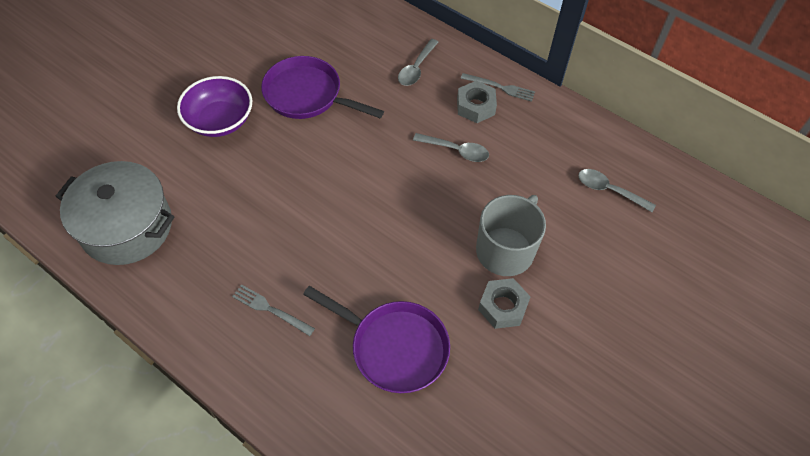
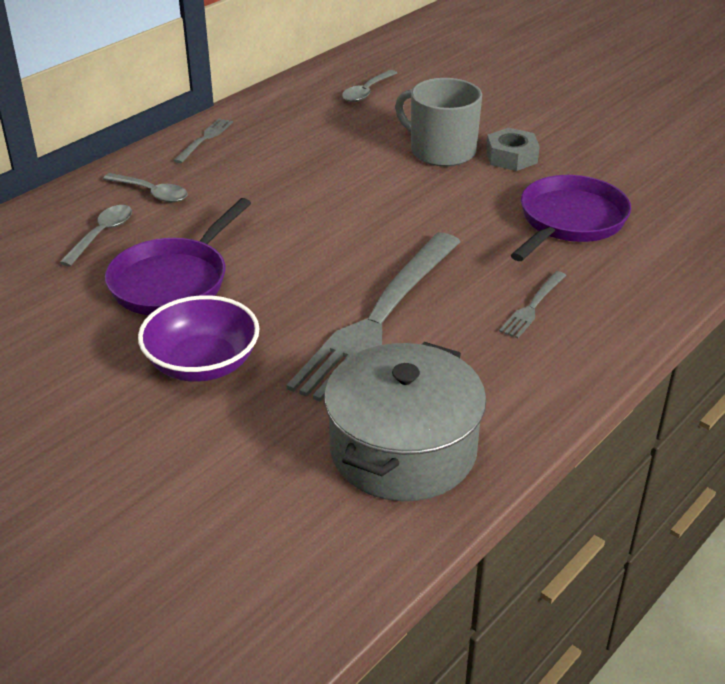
camera: 85 degrees left, 20 degrees down
(259, 210) = (378, 320): none -> grey fork
(456, 150) = (299, 172): grey spoon -> grey spoon (102, 234)
(475, 106) = (231, 156): grey nut -> none

